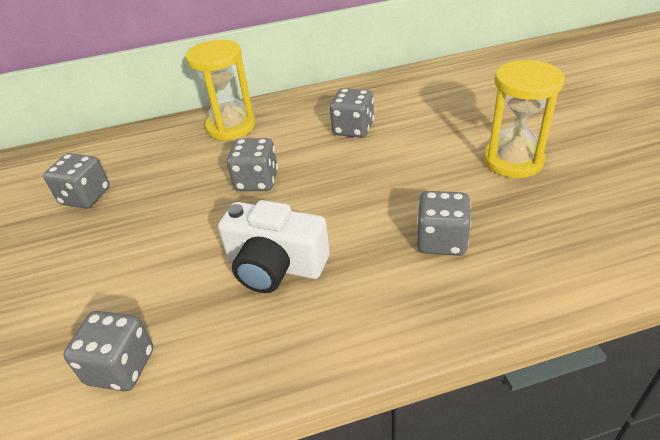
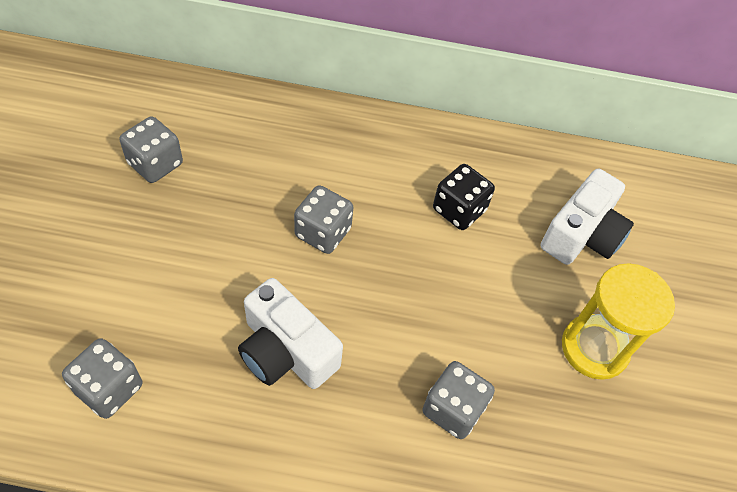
camera: 15 degrees right, 15 degrees up
(231, 126) = (336, 137): yellow hourglass -> none
(353, 129) = (459, 210): grey dice -> black dice
(450, 108) = (581, 234): none -> white camera

